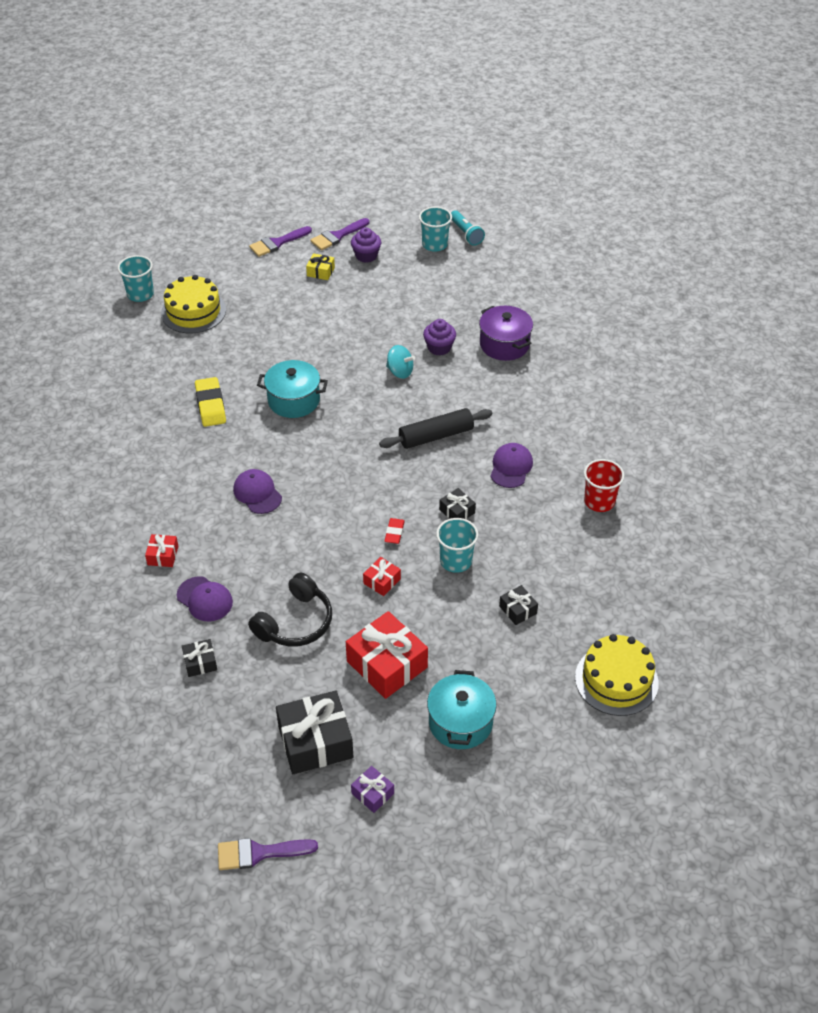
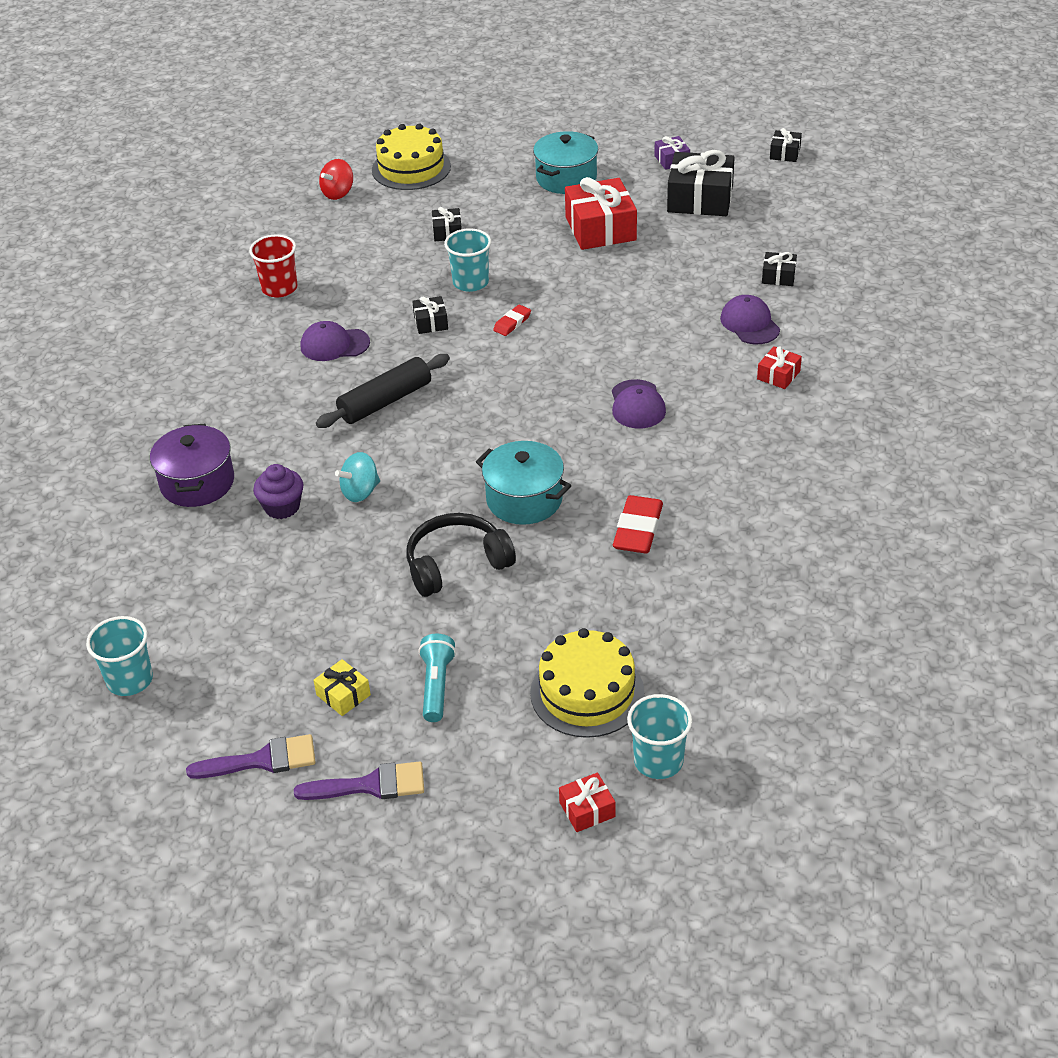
camera: 150 degrees left, 5 degrees down
(210, 405) = (638, 529): yellow eraser -> red eraser
(259, 853) = (785, 153): purple brush -> black gift
(295, 622) = (666, 280): black headphones -> black headphones (456, 564)
(366, 256) = (250, 699): purple cupcake -> none
(382, 581) = (557, 287): red gift -> red gift (587, 810)
(400, 372) = (360, 492): turquoise spinning top -> turquoise spinning top turned 90 degrees counterclockwise
(436, 436) = (385, 401): black rolling pin -> black rolling pin turned 45 degrees counterclockwise
(466, 234) = (64, 682): turquoise flashlight -> turquoise flashlight (437, 686)
(511, 467) = (334, 345): purple cap -> purple cap turned 45 degrees clockwise
(652, 621) = (338, 193): none -> red spinning top

